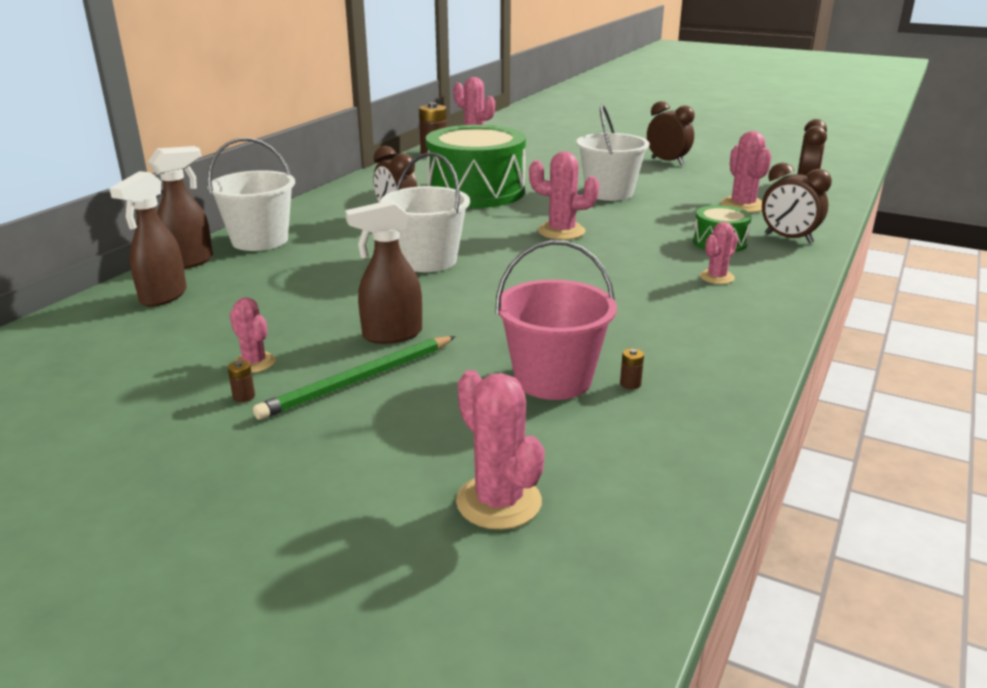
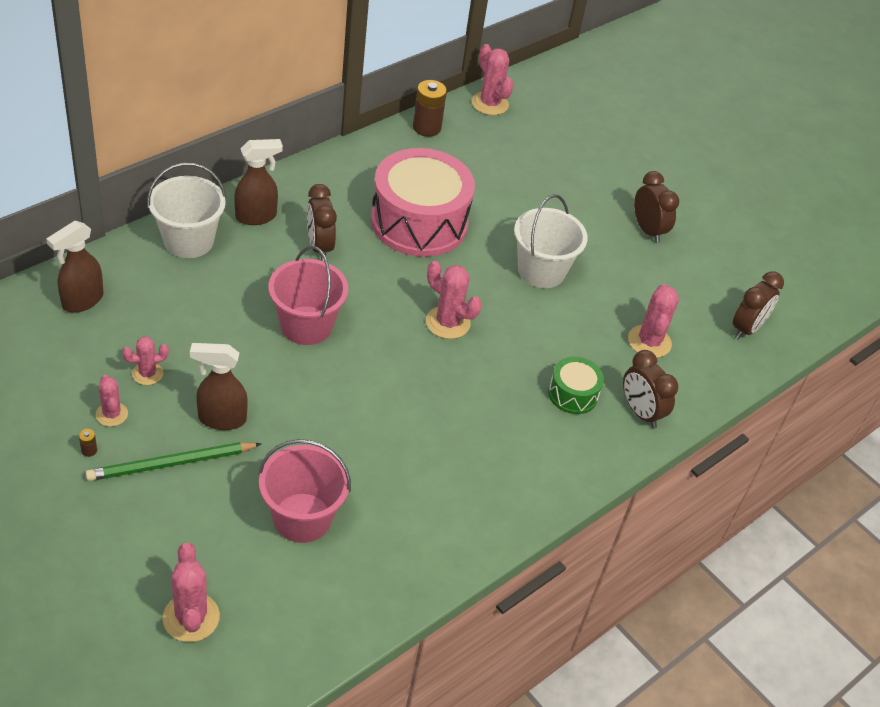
camera: 15 degrees right, 20 degrees up
(189, 262) = (120, 255): brown spray bottle -> brown spray bottle (256, 216)
(427, 260) = (306, 325): white bucket -> pink bucket
(476, 191) = (419, 222): green drum -> pink drum
(630, 384) = (351, 545): brown battery -> none
(716, 277) = (525, 444): pink cactus -> pink cactus (147, 373)

